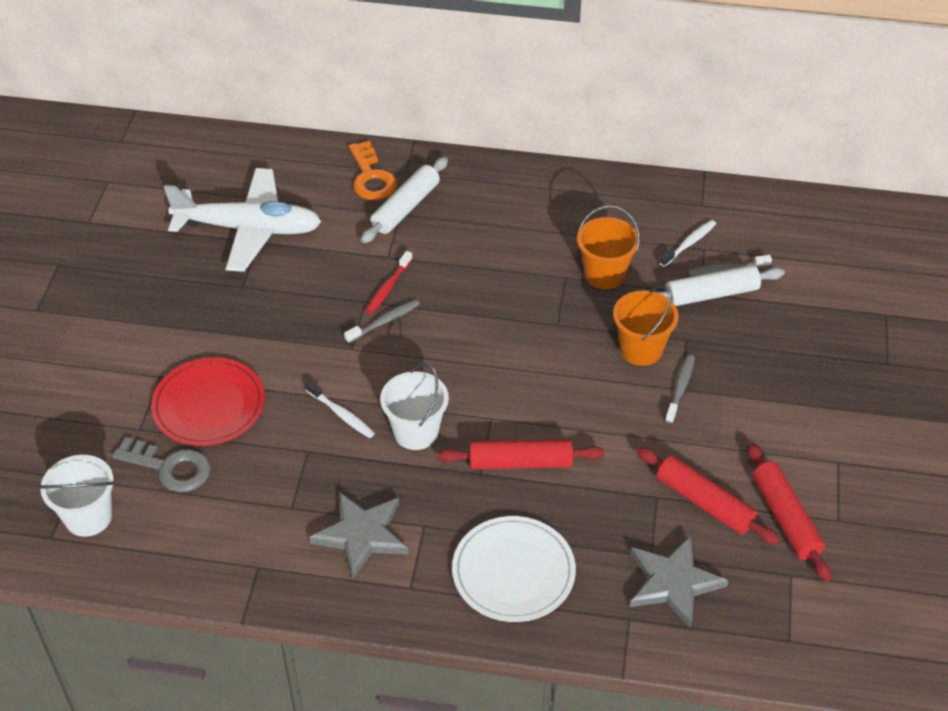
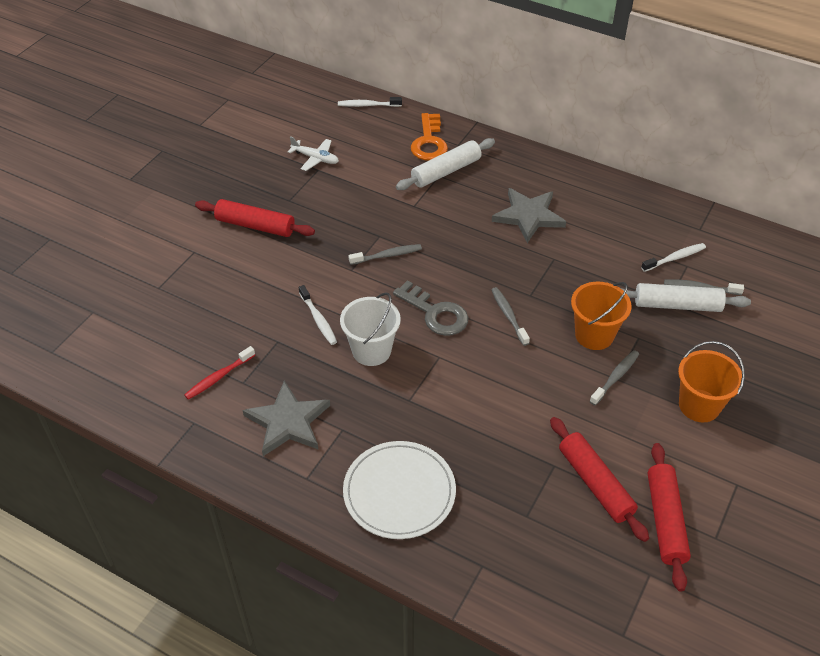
camera: 20 degrees right, 0 degrees up
(88, 517) = (87, 344): white bucket -> none
(170, 467) = (166, 323): grey key -> grey key (435, 313)
(209, 405) = (219, 283): red plate -> none
(249, 229) = (315, 158): white plane -> white plane, size x0.43
(280, 149) = (368, 105): none -> white toothbrush
(388, 287) = (403, 229): red toothbrush -> red toothbrush (218, 377)
(520, 462) = (447, 400): red rolling pin -> red rolling pin (255, 225)
(544, 353) = (508, 316): none -> grey toothbrush
(604, 274) = (589, 265): orange bucket -> orange bucket (699, 405)
(673, 583) = (536, 546): grey star -> grey star (528, 216)

